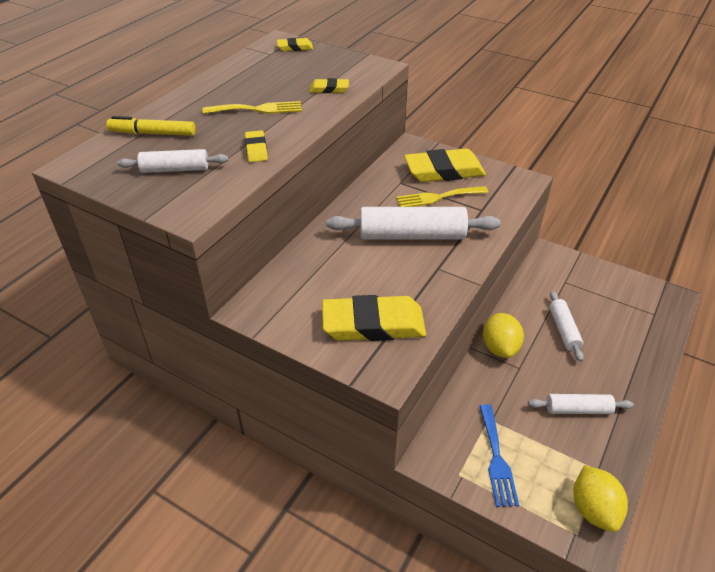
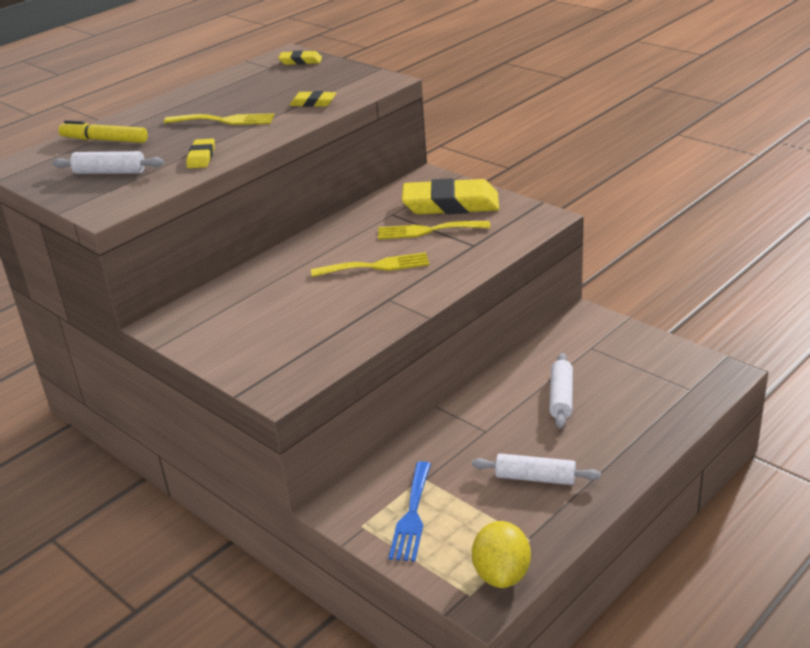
camera: 15 degrees right, 10 degrees down
(373, 324) = (287, 345): yellow eraser -> none
(412, 235) = (376, 266): white rolling pin -> yellow fork
(500, 347) = (472, 409): yellow lemon -> none

